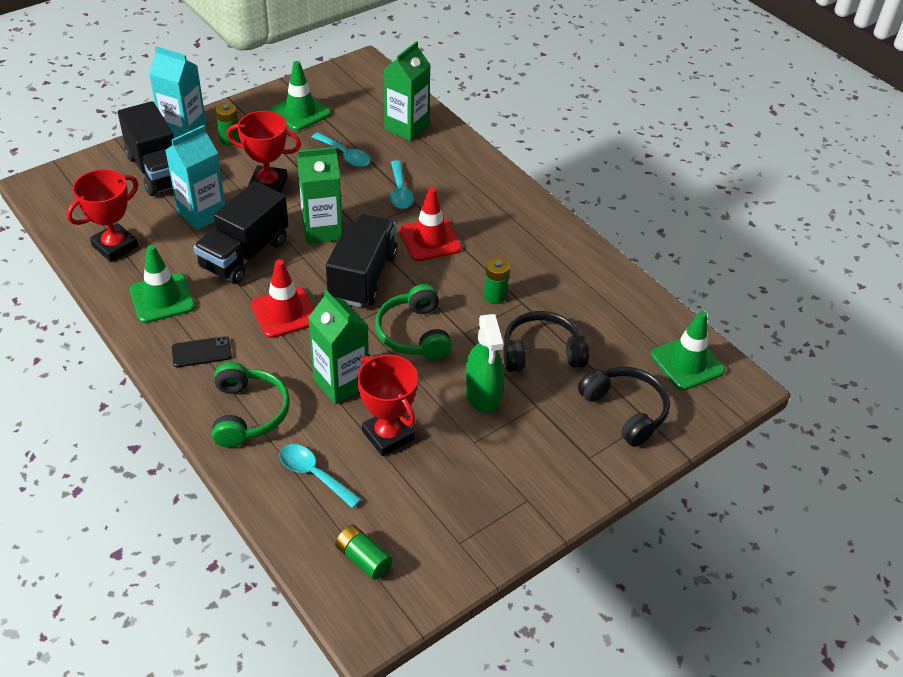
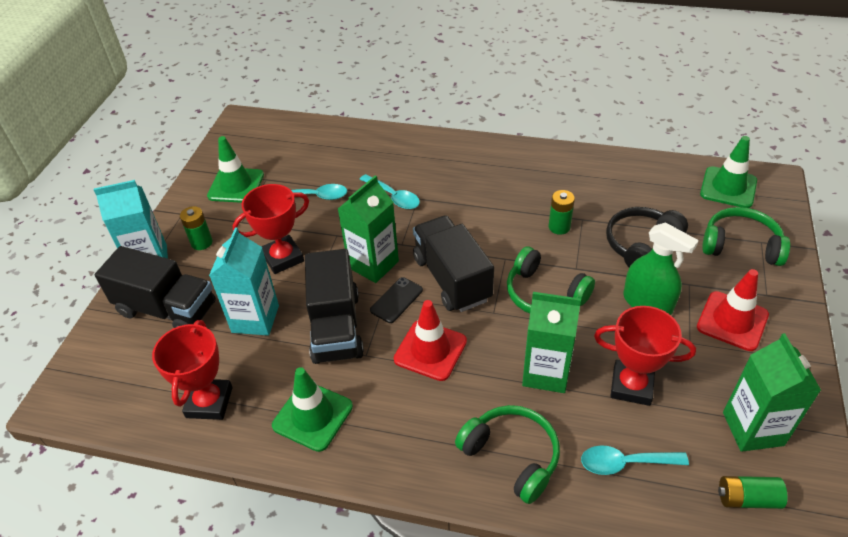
camera: 35 degrees left, 0 degrees up
(201, 352) = (407, 435): black phone -> black phone (396, 300)
(406, 127) = (336, 148): green carton -> green carton (753, 429)
(430, 240) = (462, 217): red traffic cone -> red traffic cone (732, 321)
(625, 410) = (741, 245): black headphones -> green headphones

